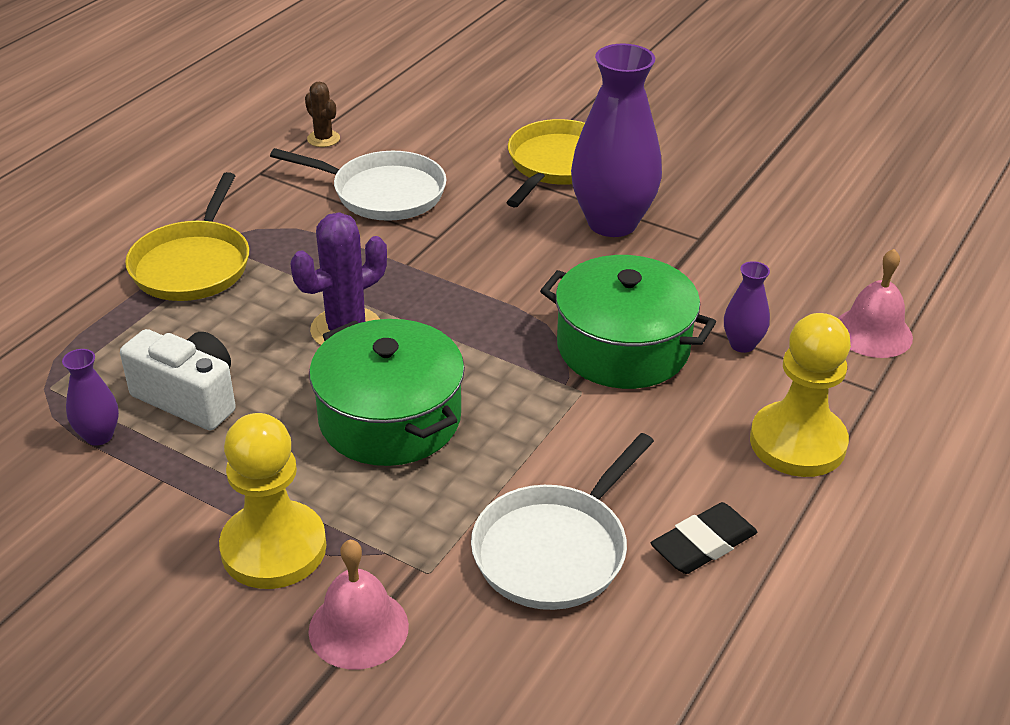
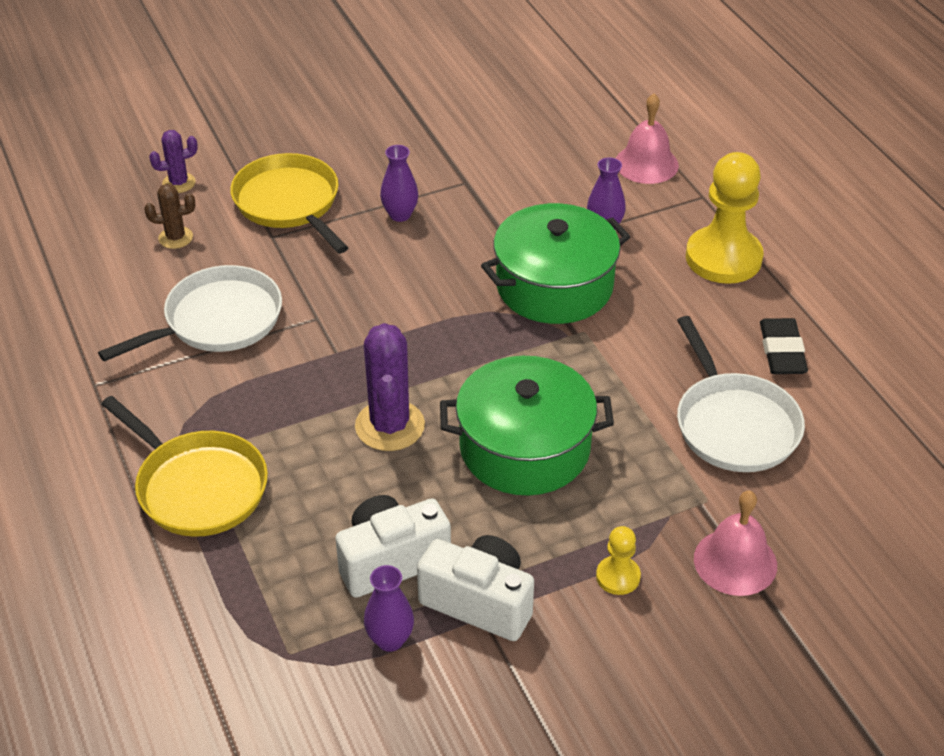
camera: 55 degrees left, 5 degrees up
(178, 470) = (479, 602): none -> white camera
(274, 548) = (618, 576): yellow pawn -> yellow pawn, size x0.47
(323, 139) = (86, 320): brown cactus -> brown cactus (175, 238)
(518, 108) = (179, 183): none -> purple cactus
(612, 223) = (400, 215): purple vase -> purple vase, size x0.45

